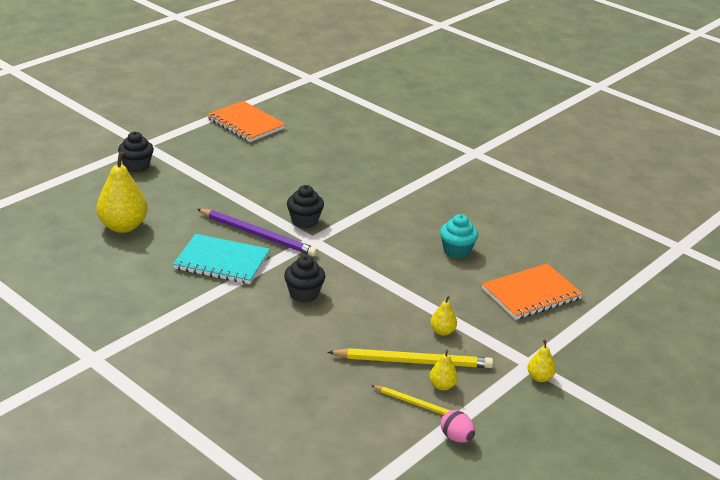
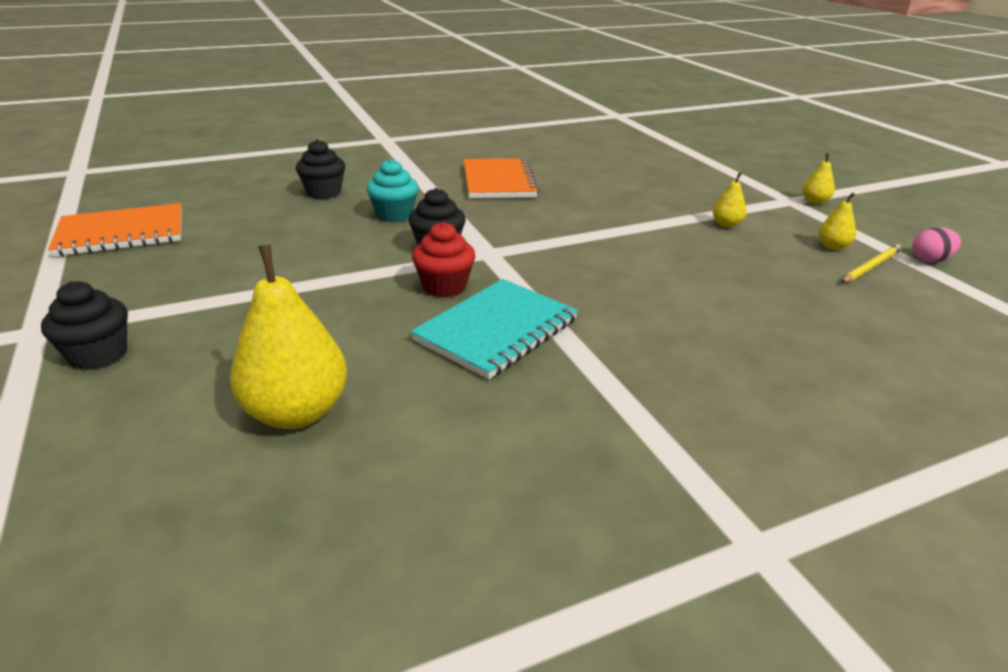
camera: 65 degrees left, 0 degrees up
(258, 235) = (444, 286): purple pencil -> red cupcake
(304, 294) = (618, 284): black cupcake -> black cupcake (324, 192)
(413, 361) = (785, 251): yellow pencil -> none
(456, 251) = (570, 186): turquoise cupcake -> turquoise cupcake (394, 214)
(531, 294) = (668, 174): orange notebook -> orange notebook (499, 181)

